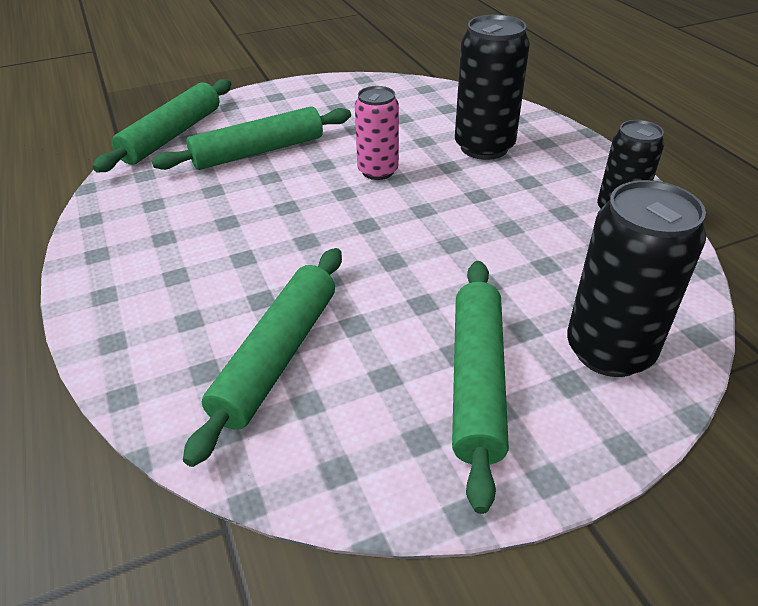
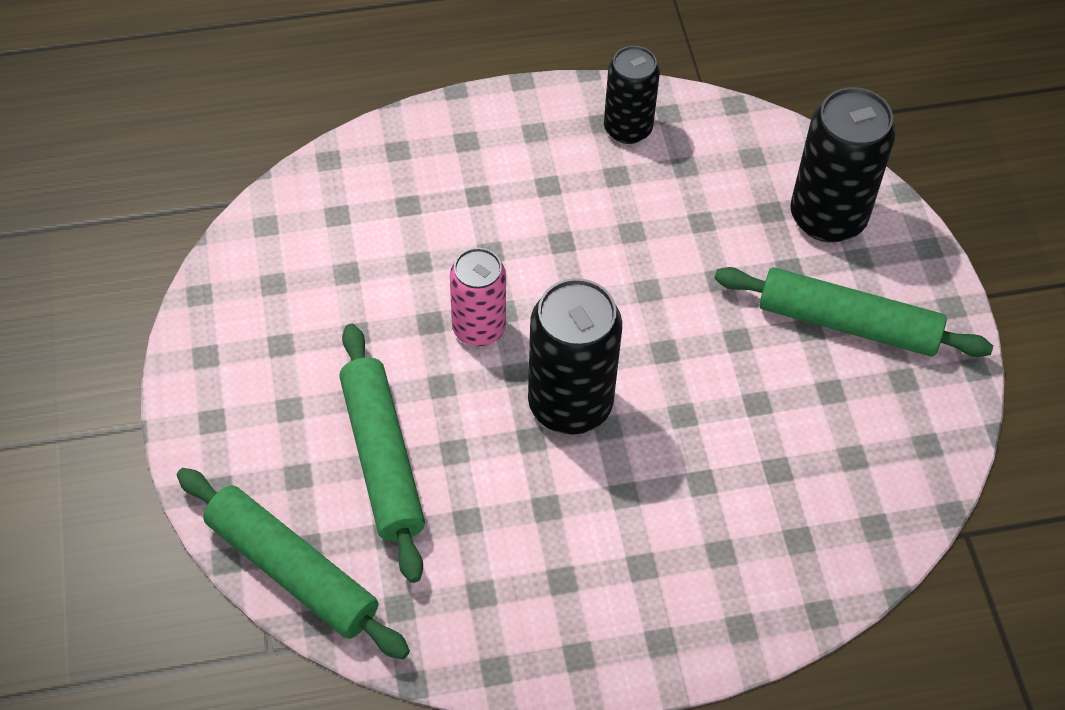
camera: 80 degrees left, 15 degrees up
(277, 356) = (791, 475): green rolling pin -> none
(484, 147) = (458, 204): black can -> black can (570, 404)

